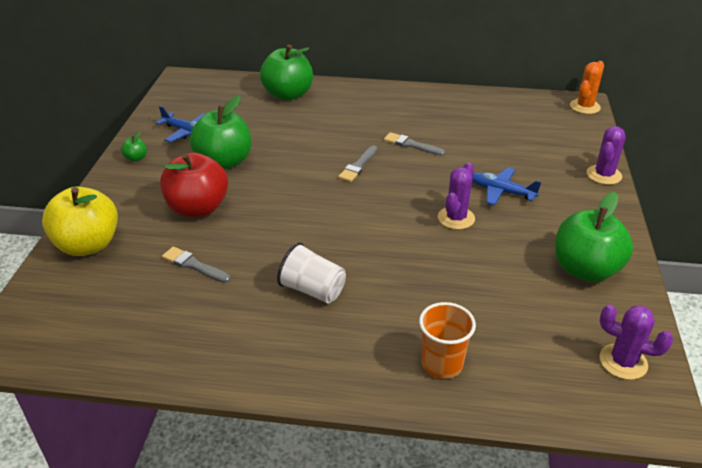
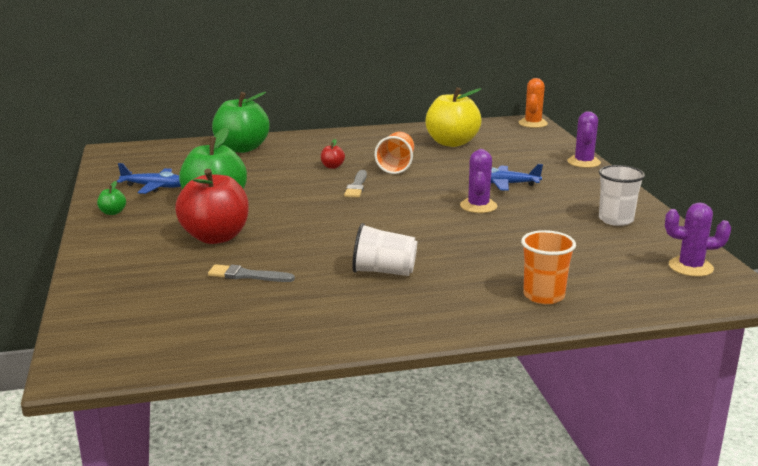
camera: 20 degrees left, 15 degrees down
(88, 245) = (114, 280): yellow apple -> yellow apple (452, 143)
(352, 134) = (332, 166): none -> red apple
(411, 145) = (396, 166): grey brush -> orange cup
(585, 269) = (616, 220): green apple -> white cup

